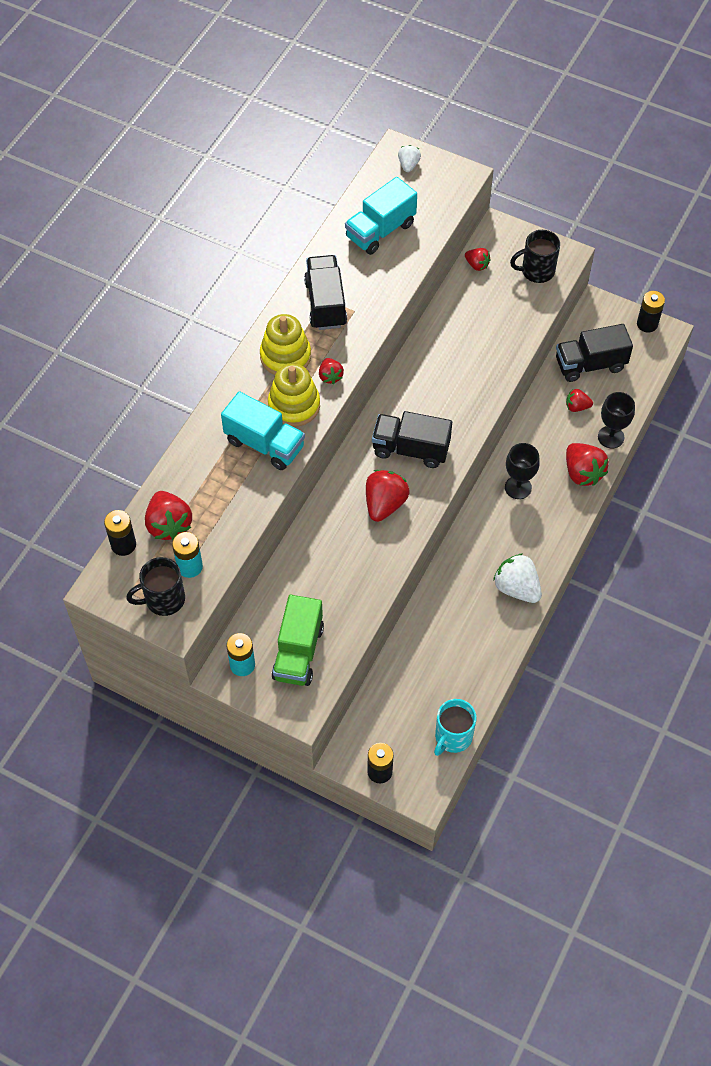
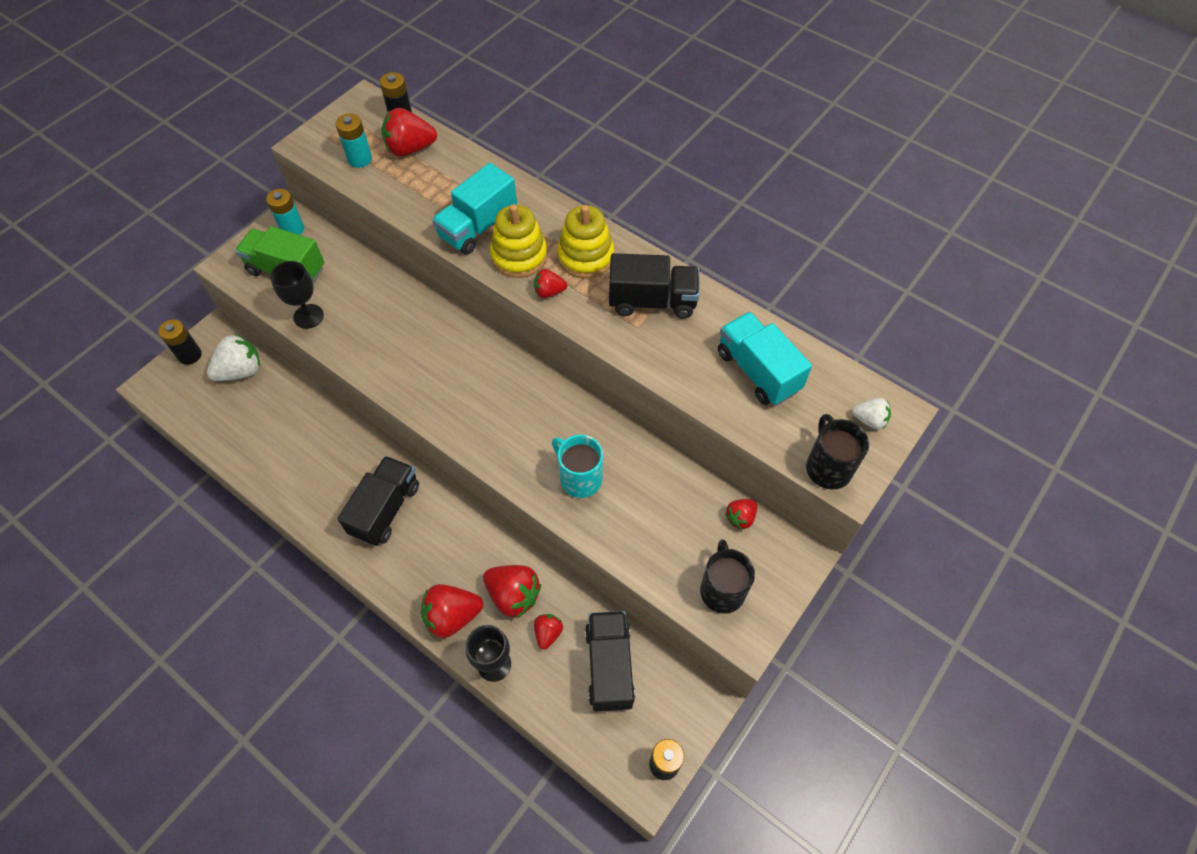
camera: 100 degrees right, 0 degrees up
(163, 599) = (333, 139): black mug -> black mug (828, 467)
(384, 504) = (422, 363): red strawberry -> red strawberry (513, 595)
(410, 449) = (483, 398): black truck -> black truck (385, 509)
(452, 737) = (194, 419): turquoise mug -> turquoise mug (579, 478)
(517, 588) = (329, 510): white strawberry -> white strawberry (241, 371)
(518, 487) = (452, 539): black goblet -> black goblet (308, 316)

